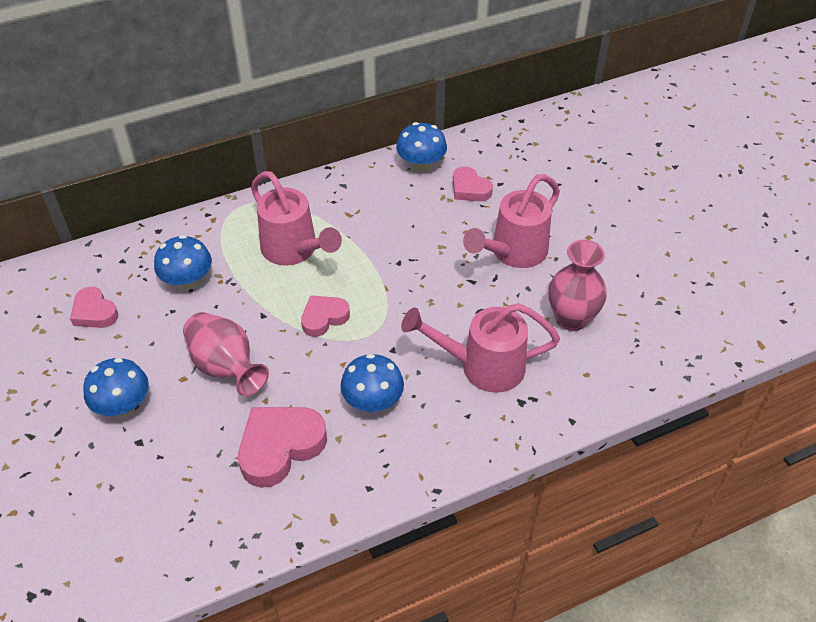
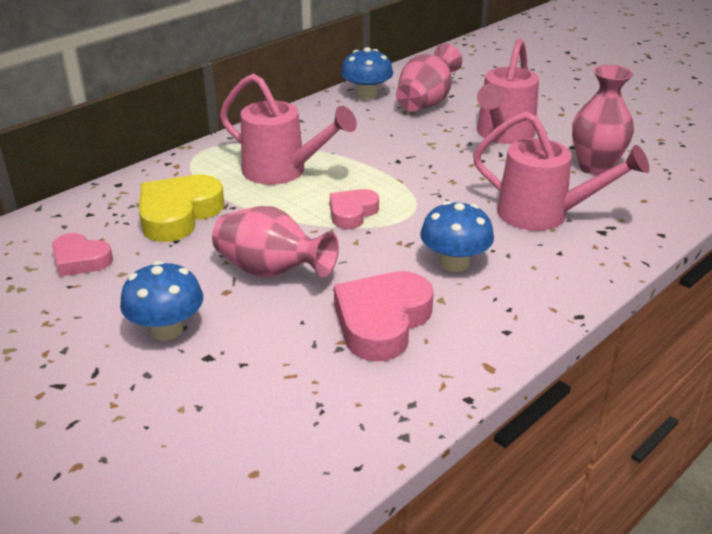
camera: 20 degrees left, 15 degrees down
(187, 280) = (178, 214): blue mushroom -> yellow heart
(470, 189) = (426, 103): pink heart -> pink vase
(483, 366) = (543, 214): pink watering can -> pink watering can turned 135 degrees counterclockwise

